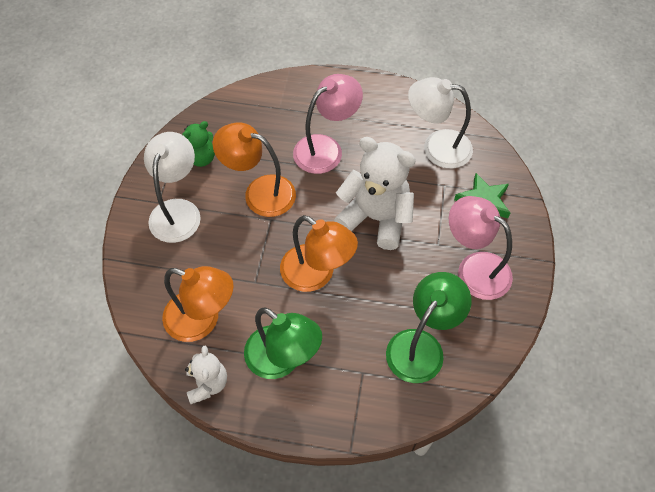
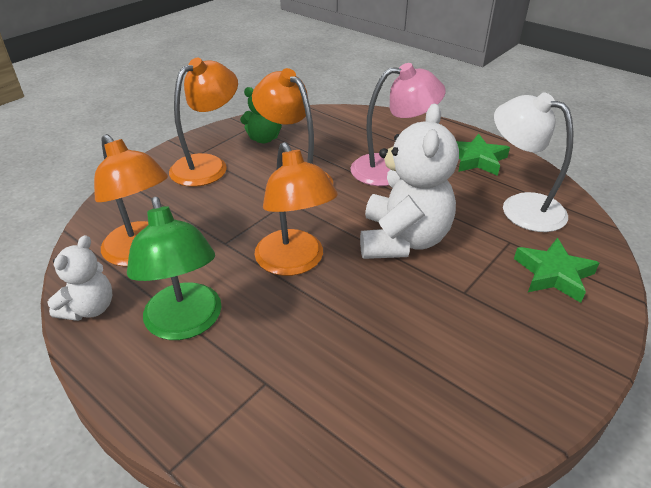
camera: 30 degrees right, 20 degrees down
(178, 211) = (208, 165): white lamp -> orange lamp
(376, 218) = (403, 240): white teddy bear -> white teddy bear turned 45 degrees clockwise
(382, 108) = (477, 159): none -> green star
(421, 346) = (366, 390): green lamp -> none
(474, 268) = (499, 336): pink lamp -> none

